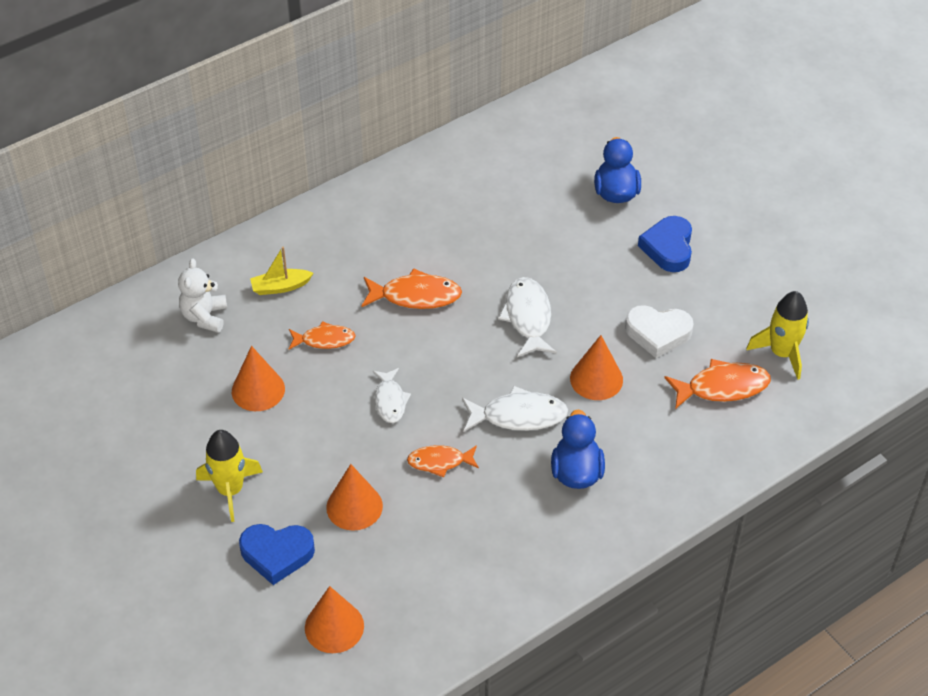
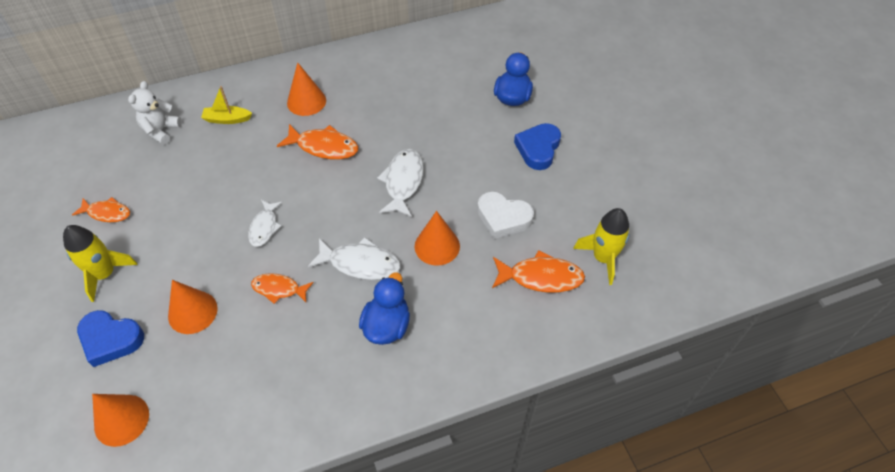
camera: 15 degrees right, 5 degrees up
(258, 390) = (169, 196): orange cone -> orange cone (306, 101)
(324, 340) = (239, 167): orange fish -> orange fish (107, 213)

